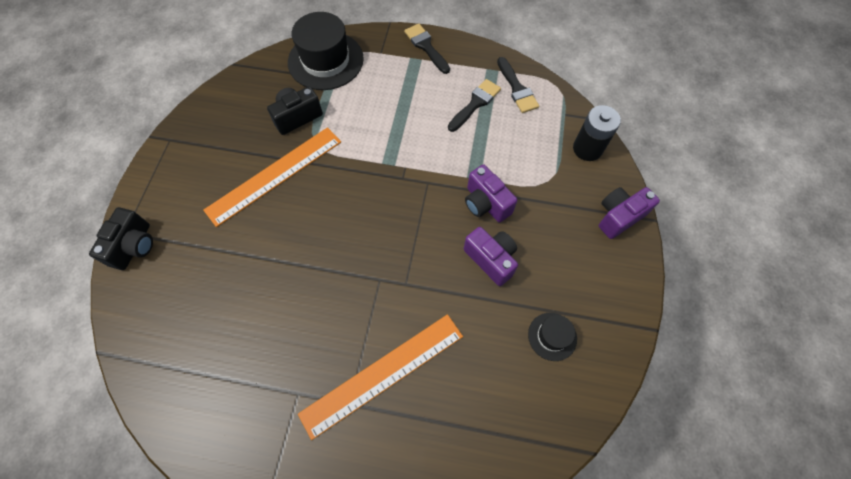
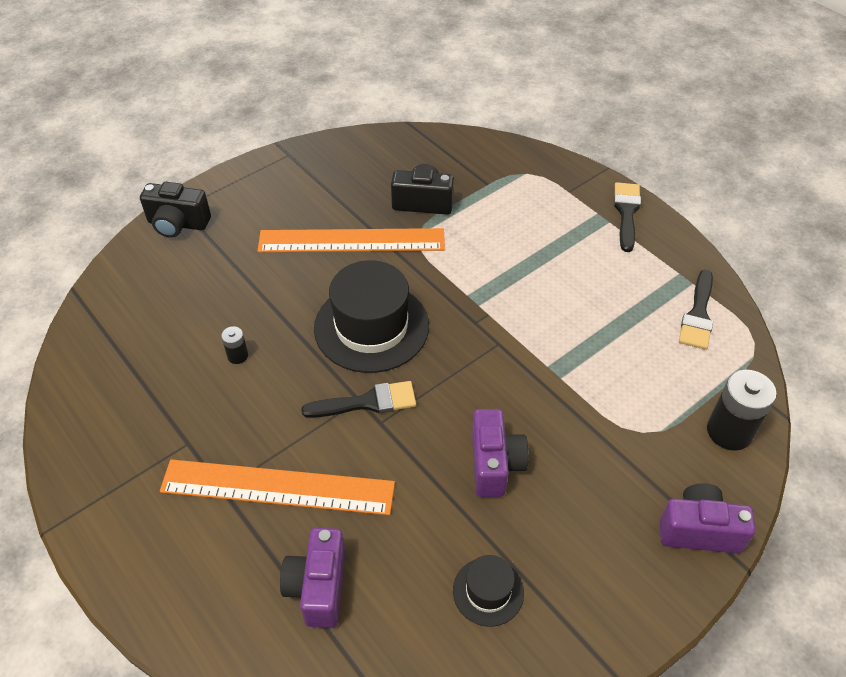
camera: 40 degrees right, 15 degrees down
(134, 246) = (178, 224): black camera -> black camera turned 45 degrees clockwise
(273, 309) = (237, 356): none -> black battery
(325, 60) = (502, 167): black hat -> black hat (371, 327)
(475, 103) = (630, 300): black brush -> black brush (367, 402)
(485, 203) = (543, 406): purple camera -> purple camera (318, 587)

